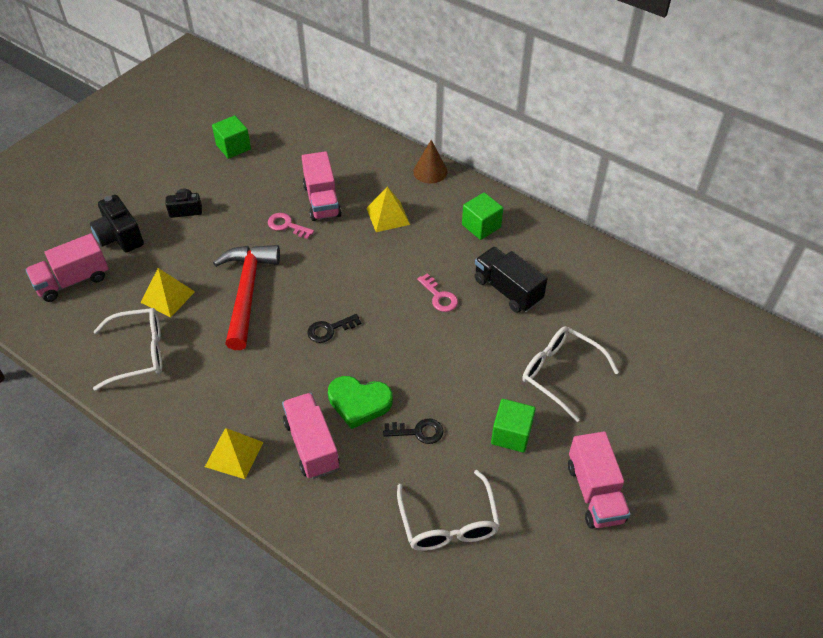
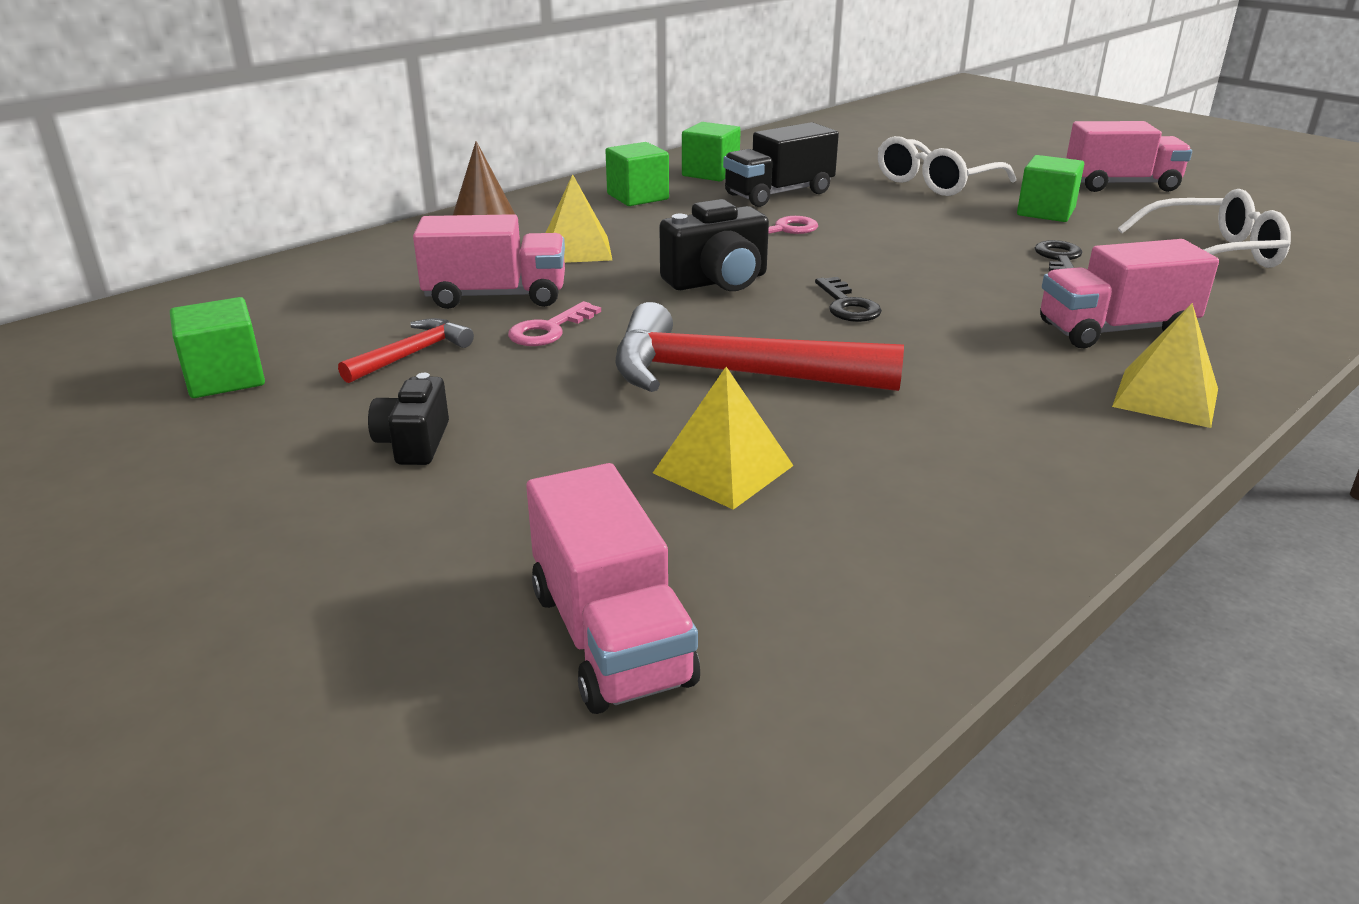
camera: 80 degrees left, 20 degrees down
(120, 236) = (455, 548): black camera -> black camera (718, 281)
(139, 353) = (911, 508): white glasses -> none
(258, 190) = (412, 354): none -> red hammer
(359, 402) = (1012, 292): green heart -> none
(540, 253) = (710, 173): none -> green cube

